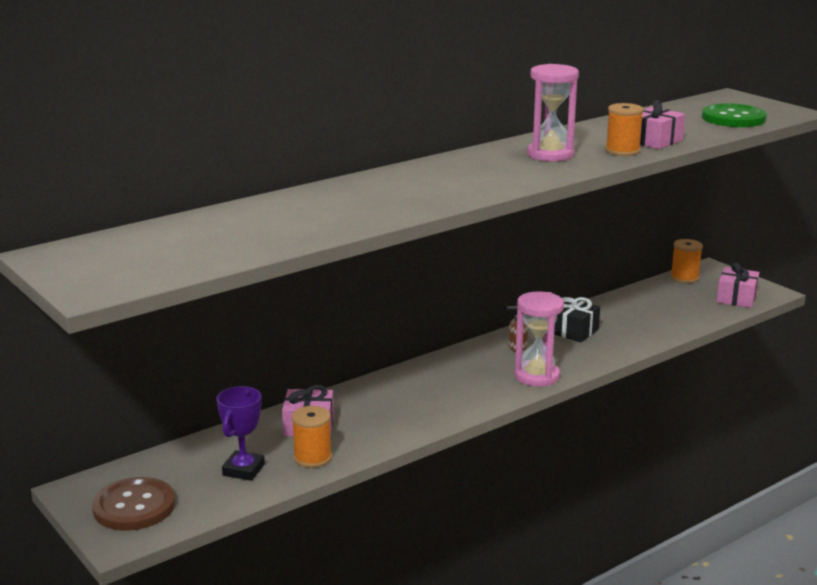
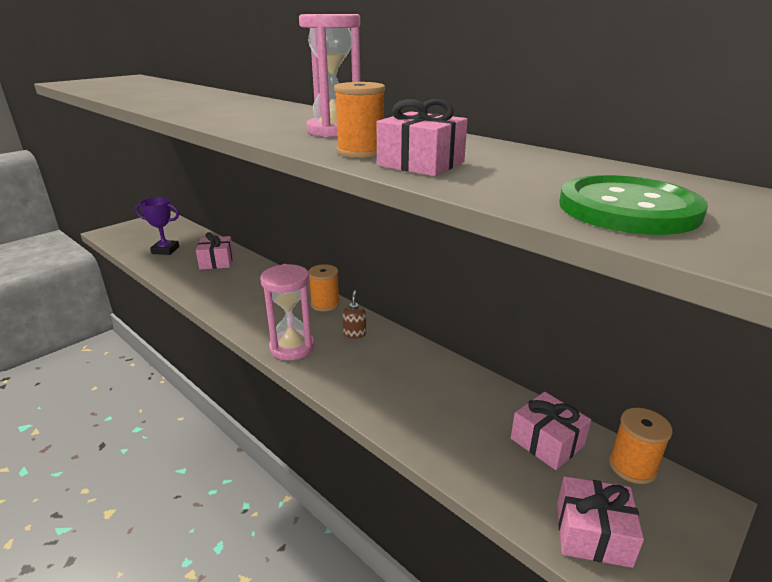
camera: 80 degrees right, 5 degrees up
(134, 506) = (138, 231): brown button -> none
(312, 458) = (172, 267): orange spool -> orange spool (325, 304)
(572, 331) = (402, 365): black gift -> none
(664, 295) = (547, 442): none -> pink gift

